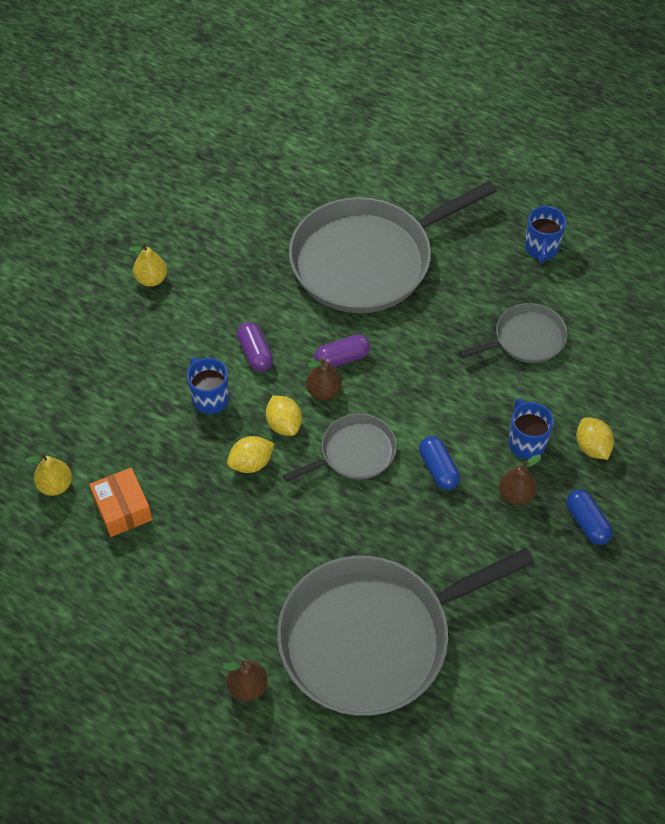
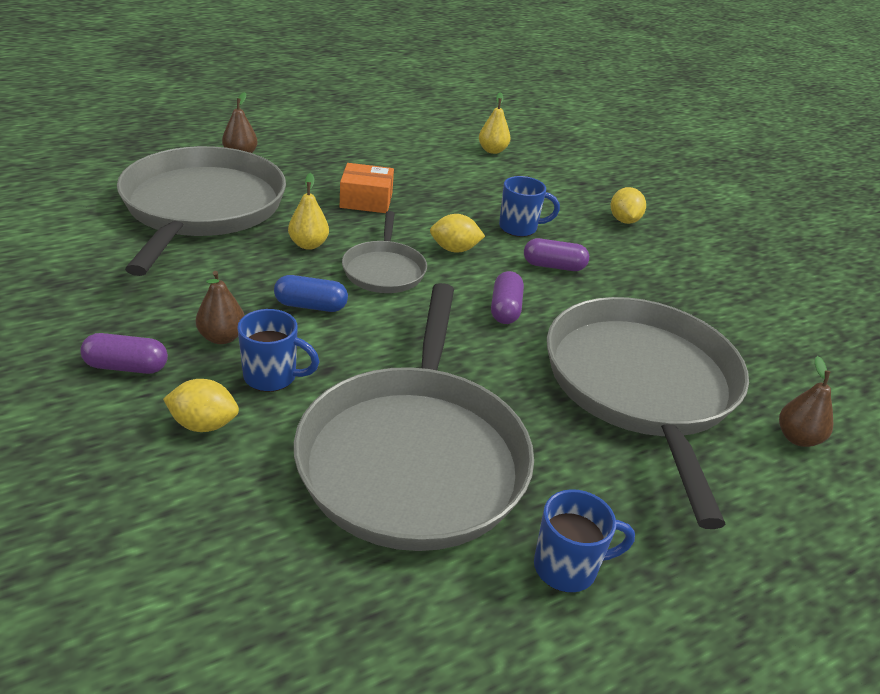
camera: 115 degrees right, 20 degrees down
(123, 509) = (444, 164): orange box -> orange box (366, 200)
(151, 279) = (690, 249): yellow pear -> yellow pear (308, 245)
(251, 463) = (429, 221): yellow lemon -> yellow lemon (624, 220)
(323, 391) = (473, 283): brown pear -> brown pear (797, 438)
(526, 339) = (414, 456): grey pan -> grey pan, size x2.06
(541, 249) = (567, 567): blue mug -> blue mug turned 135 degrees clockwise
(587, 523) = (126, 367): blue capsule -> purple capsule

